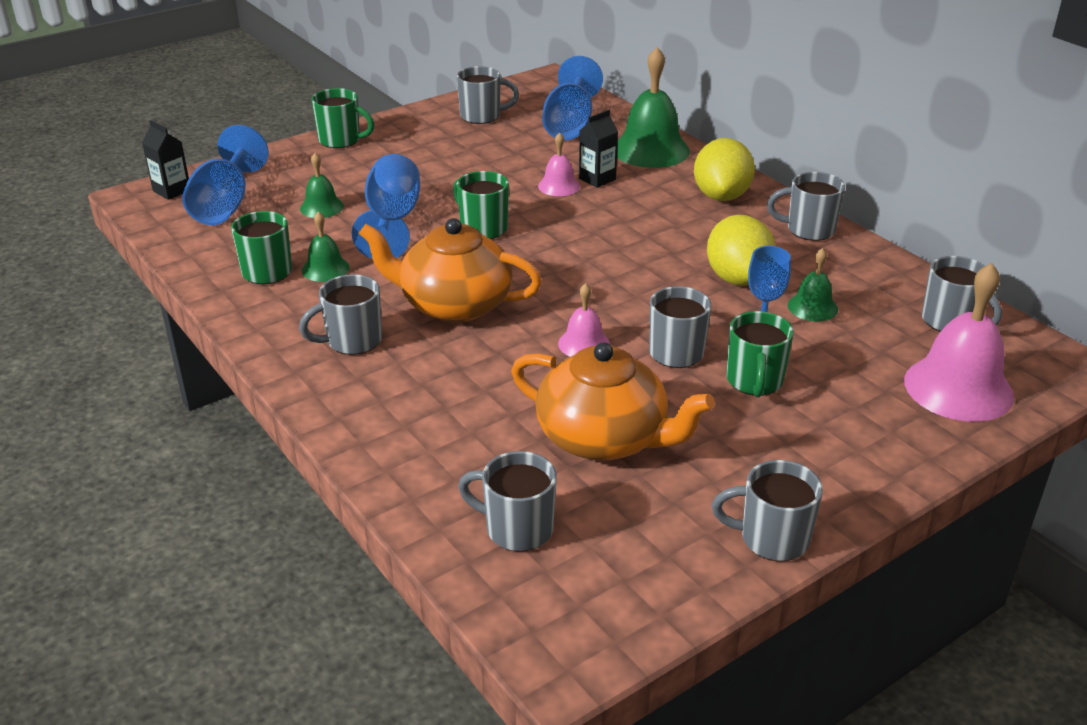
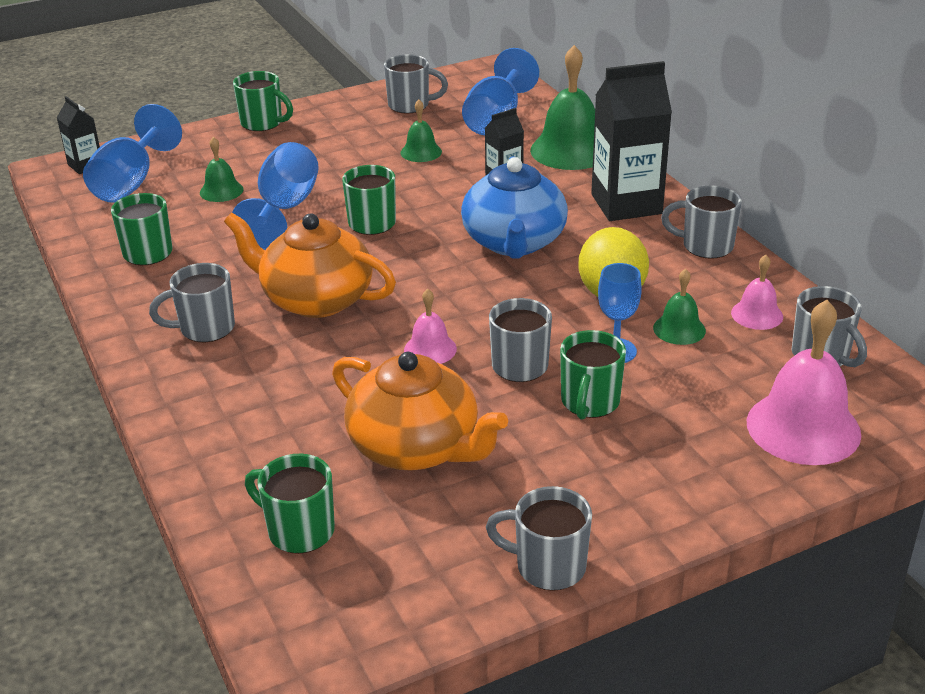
camera: 10 degrees right, 0 degrees up
(325, 269) = (204, 254): green bell -> green bell (421, 152)
(517, 529) = (299, 530): grey mug -> green mug
(559, 186) = (462, 183): pink bell -> pink bell (757, 314)
(628, 238) = (514, 242): none -> blue teapot
(721, 196) = (626, 204): yellow lemon -> black carton

